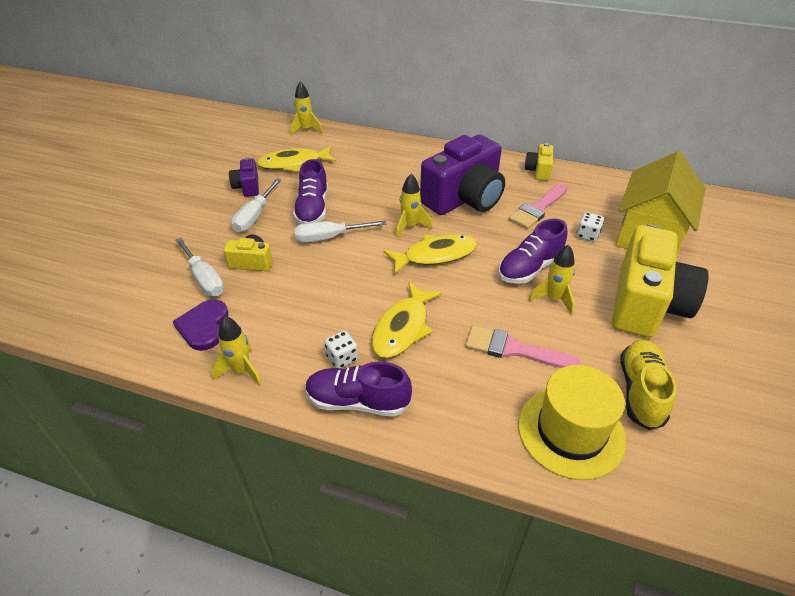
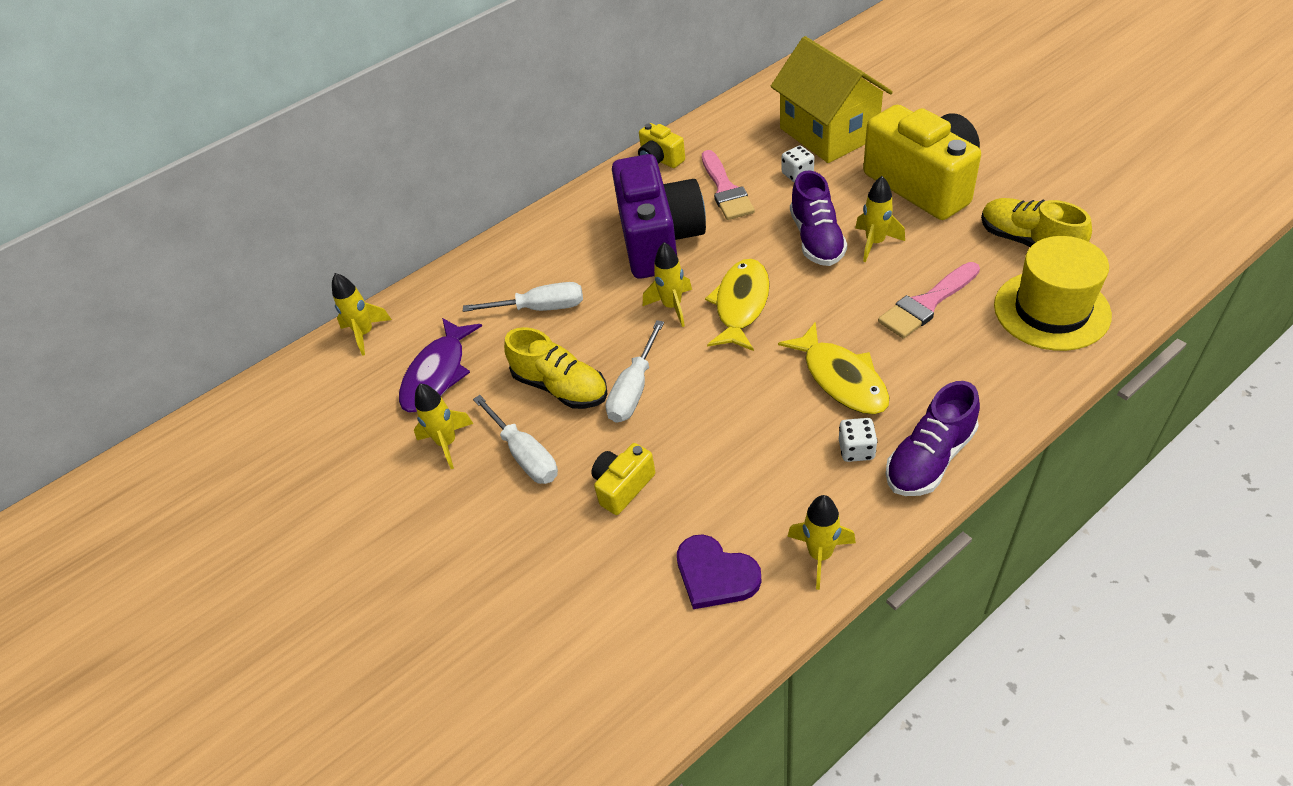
camera: 50 degrees left, 5 degrees up
(204, 279) = (618, 550): white screwdriver -> white screwdriver (540, 308)
(247, 187) = (447, 443): purple camera -> yellow rocket
(293, 163) = (438, 374): yellow fish -> purple fish
(312, 209) = (561, 387): purple shoe -> yellow shoe

